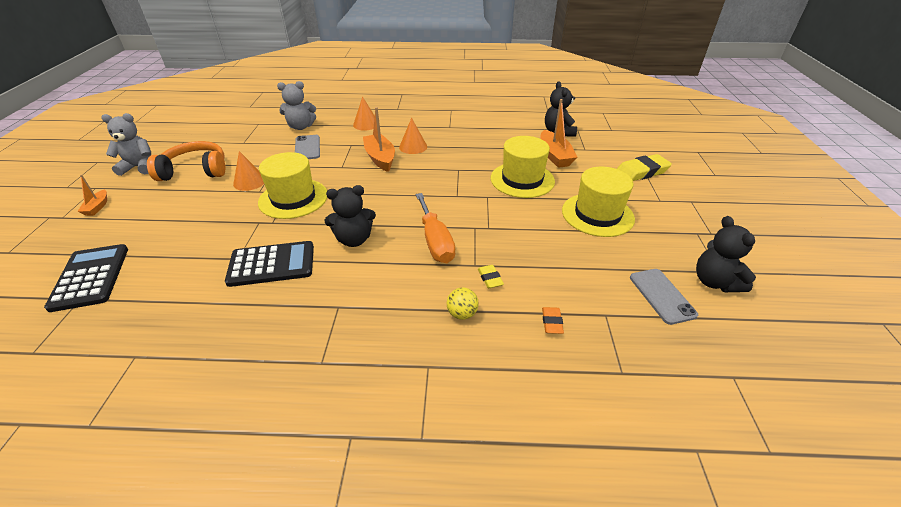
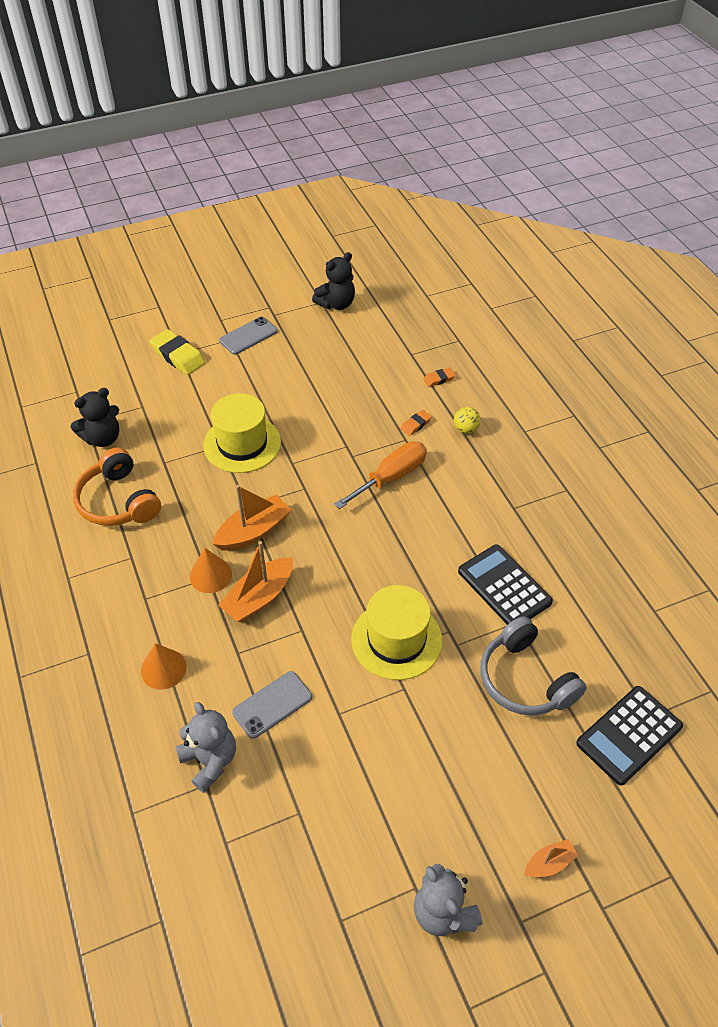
camera: 115 degrees left, 10 degrees up
(195, 170) = (406, 813): orange headphones -> orange headphones (118, 501)
(195, 243) = (525, 679): none -> grey headphones
(249, 181) = (391, 716): orange cone -> none
(354, 239) = (428, 541): black teddy bear -> none
(490, 278) = (416, 425): yellow eraser -> orange eraser
(555, 156) = (172, 428): orange boat -> orange boat (253, 531)
(597, 214) = (279, 376): yellow hat -> none
(662, 296) = (371, 328): grey phone -> grey phone (248, 336)

